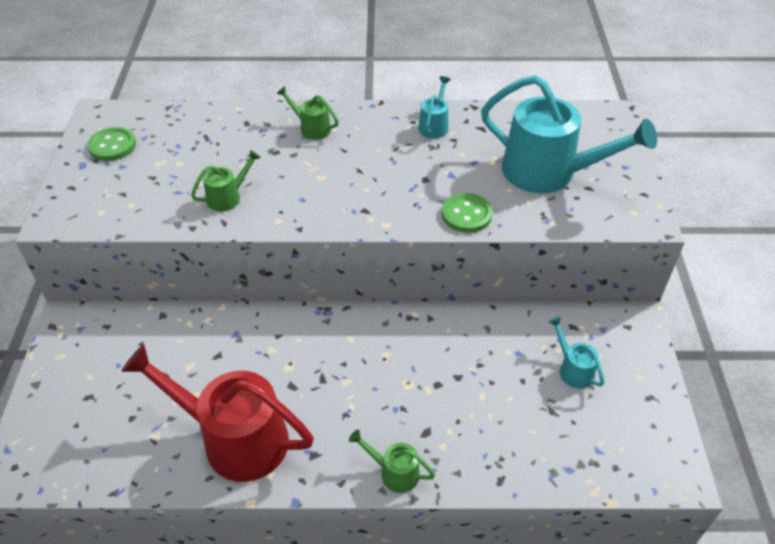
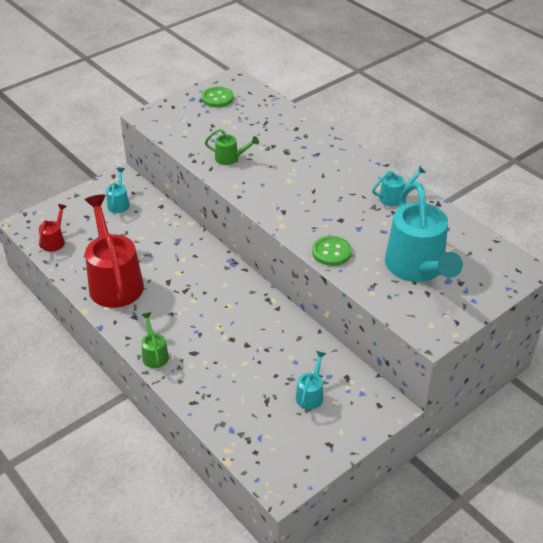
camera: 50 degrees right, 5 degrees down
(89, 459) = (54, 241): none -> red watering can
(107, 350) = (119, 203): none -> turquoise watering can
(311, 128) = (324, 153): green watering can -> none

